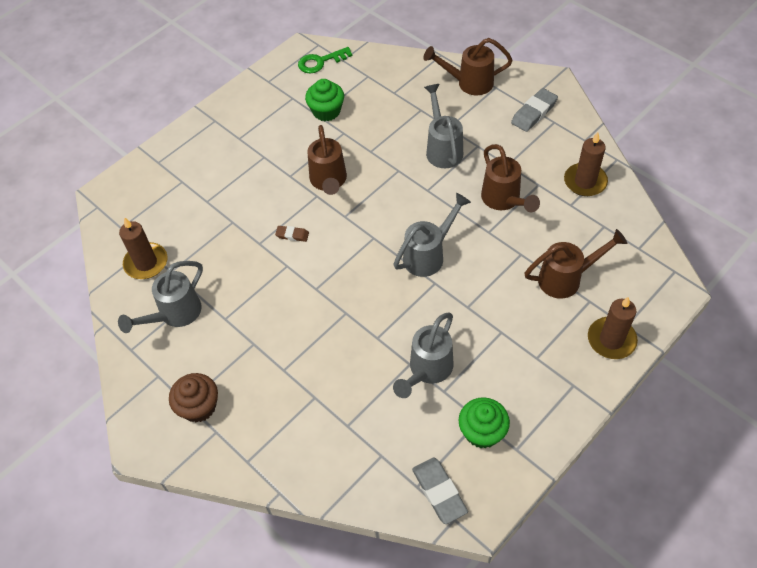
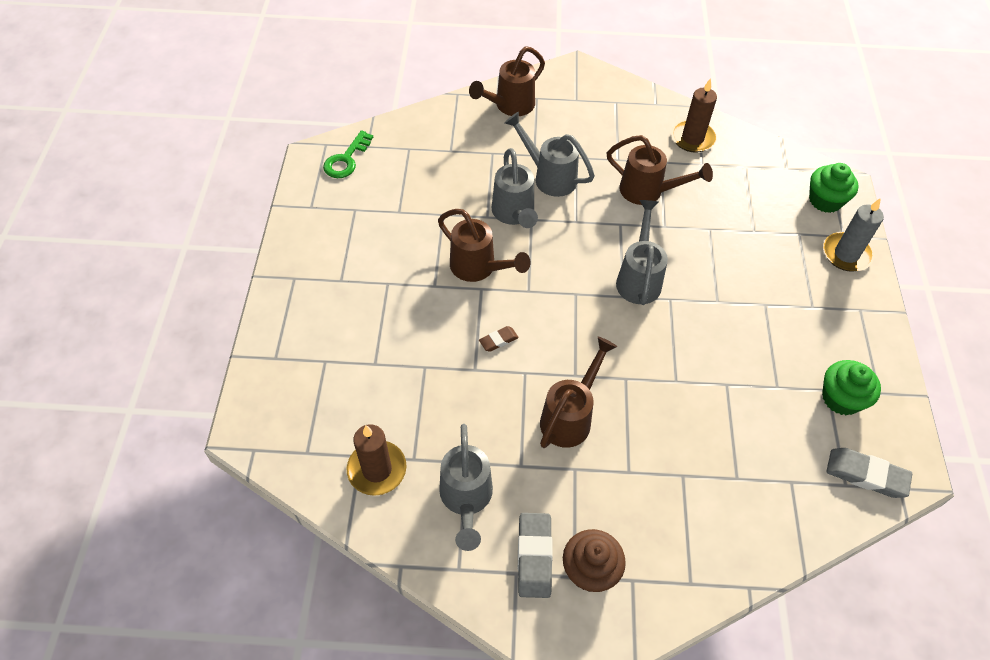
camera: 45 degrees left, 0 degrees up
(326, 111) = (404, 203): green cupcake -> green cupcake (825, 200)
(427, 371) = (746, 379): grey watering can -> grey watering can (514, 215)
(534, 113) = (592, 103): grey eraser -> grey eraser (534, 556)
(567, 278) = (764, 226): brown watering can -> brown watering can (570, 416)
(611, 340) = (846, 254): brown candle -> grey candle

